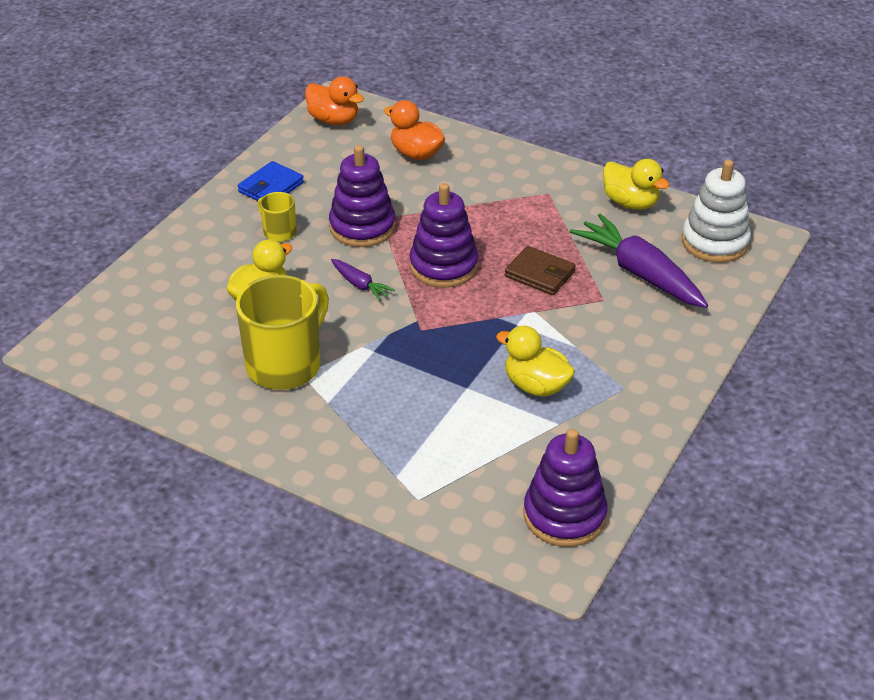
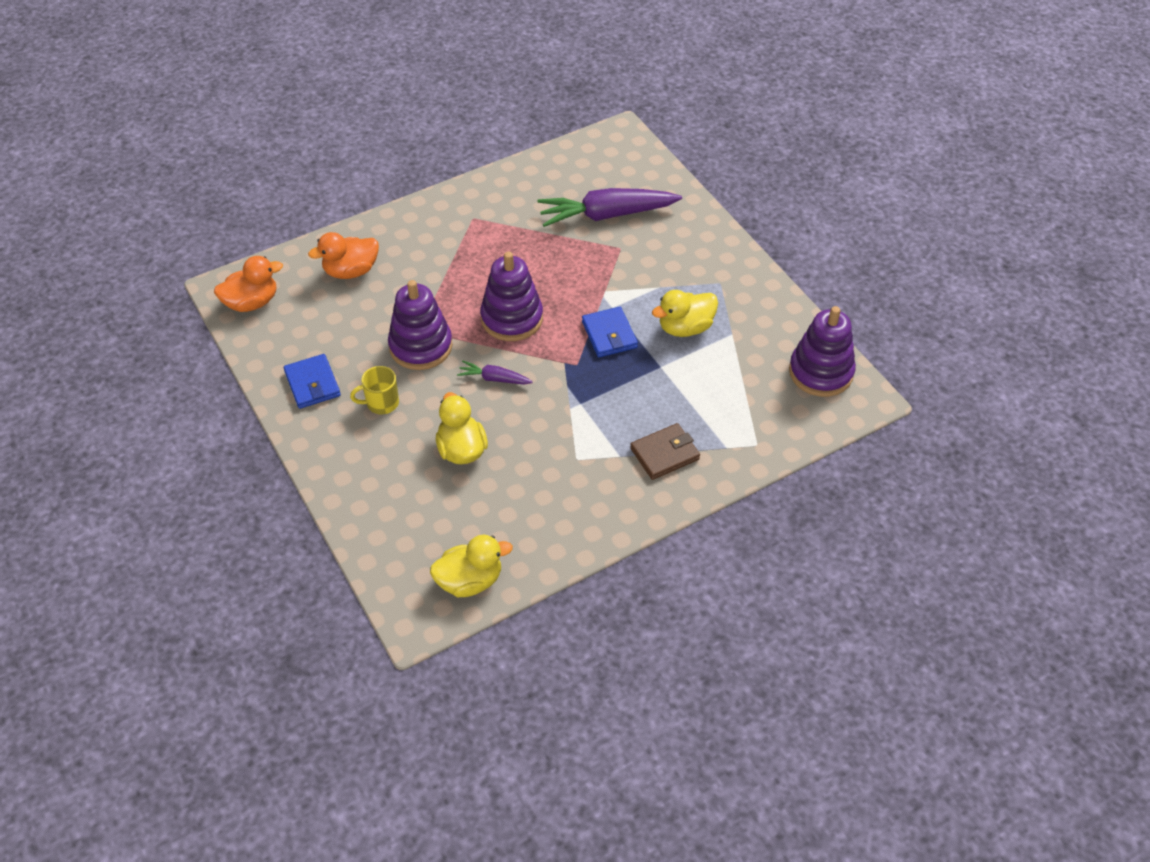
camera: 60 degrees left, 10 degrees up
(285, 365) = (557, 465): yellow mug -> none
(360, 285) = (494, 378): purple carrot -> purple carrot turned 150 degrees counterclockwise
(478, 336) = (609, 335): none -> blue wallet
(539, 274) = (565, 268): brown wallet -> brown wallet (665, 454)
(630, 203) = (523, 180): yellow duck -> yellow duck (470, 581)
(714, 242) = (604, 160): white stacking toy -> none

